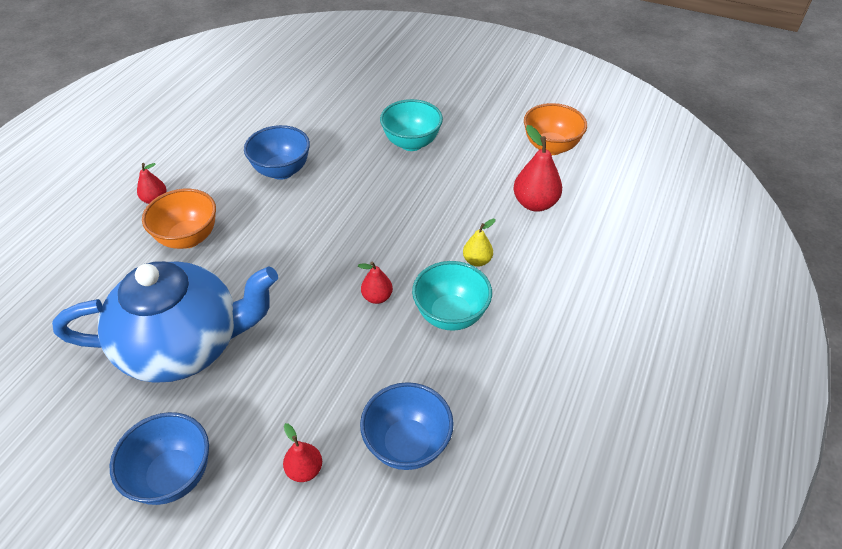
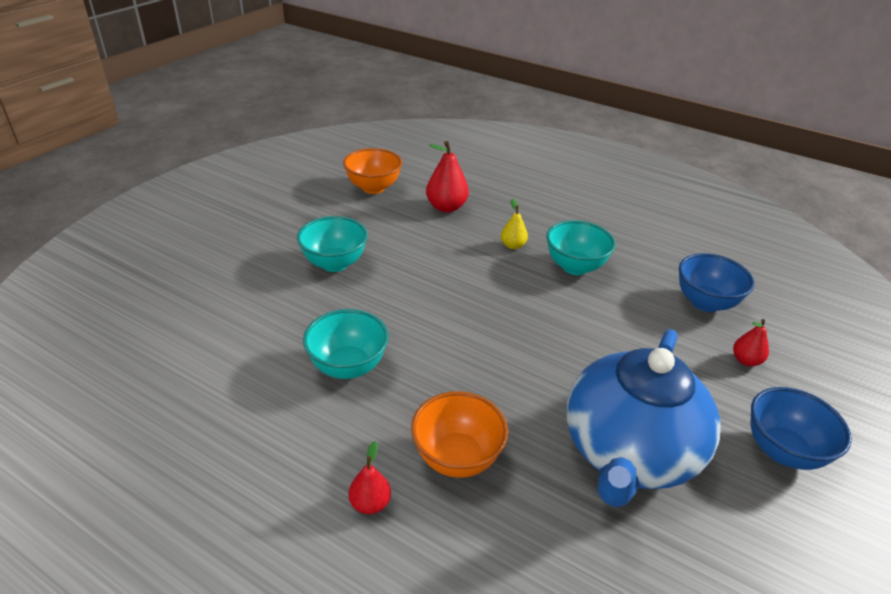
camera: 85 degrees left, 10 degrees down
(184, 345) = (629, 452): blue teapot -> blue teapot turned 150 degrees counterclockwise
(282, 171) = (348, 367): blue bowl -> turquoise bowl
(377, 297) = (555, 306): red pear -> none

